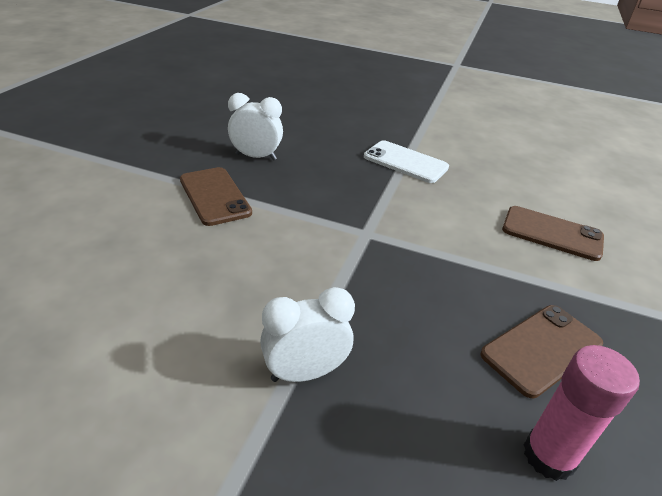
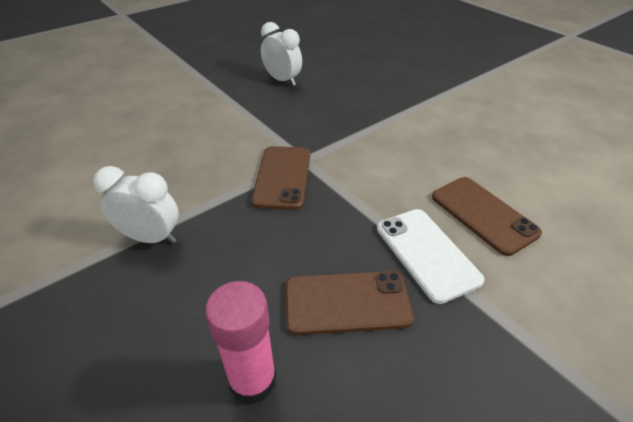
camera: 35 degrees right, 5 degrees up
(215, 196) = (223, 101): brown phone -> brown phone (283, 177)
(405, 162) = (404, 113): white phone -> white phone (426, 253)

